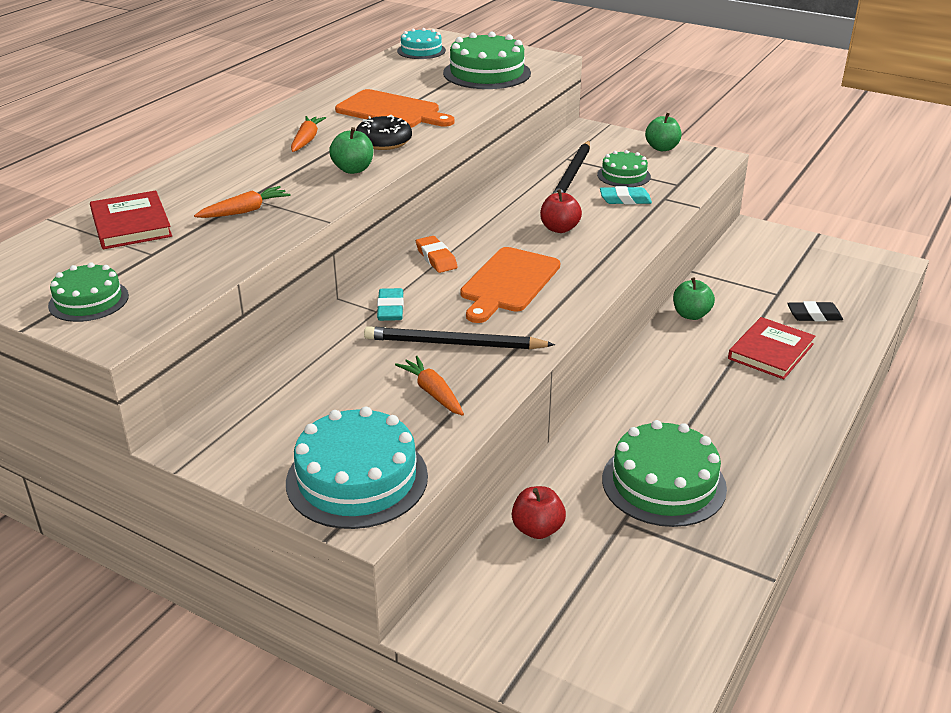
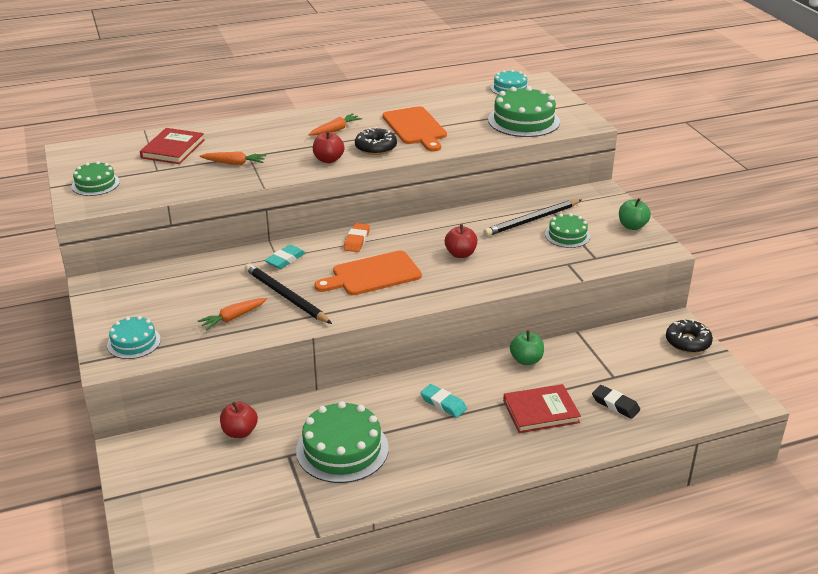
camera: 40 degrees right, 0 degrees up
(353, 169) = (328, 160): green apple -> red apple
(357, 479) = (134, 342): turquoise cake -> turquoise cake, size x0.58
(432, 392) = (233, 318): orange carrot -> orange carrot turned 135 degrees counterclockwise
(625, 199) = (538, 253): turquoise eraser -> turquoise eraser (443, 403)
(784, 240) = (688, 342): none -> black donut

